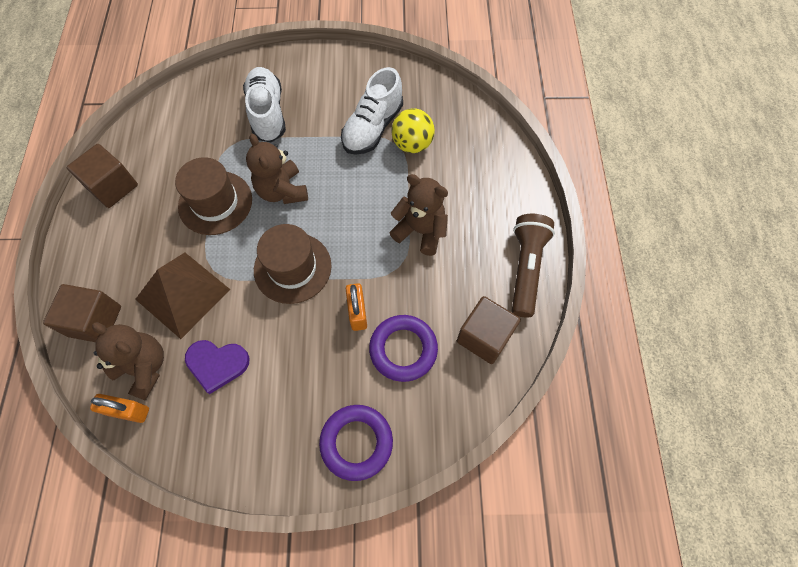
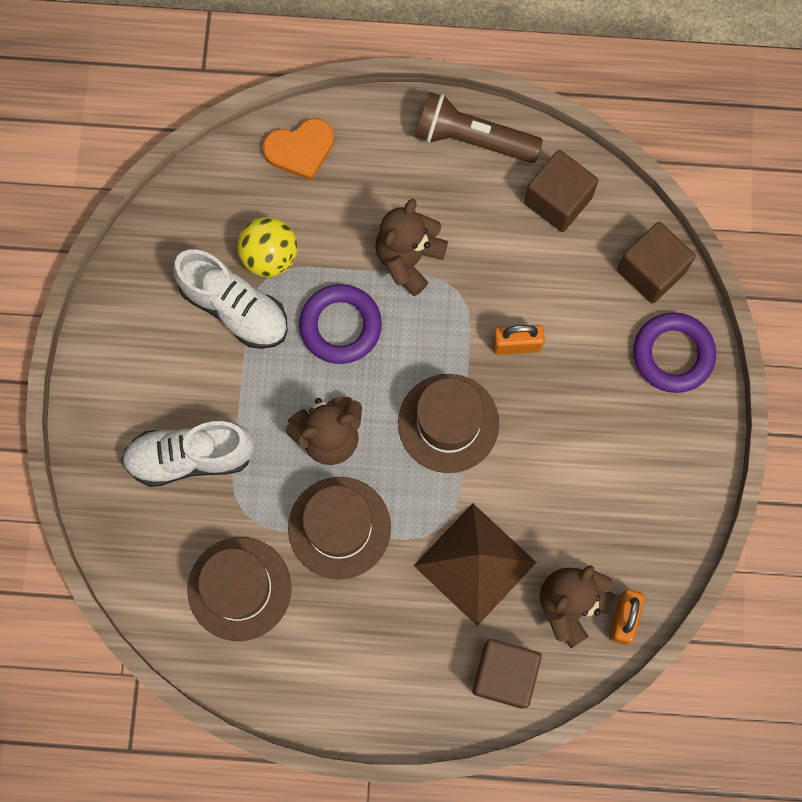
camera: 85 degrees left, 10 degrees up
(113, 187) = (298, 677): brown cube -> brown cube (651, 271)
(177, 148) = (239, 588): none -> brown hat
(217, 364) = (572, 515): purple heart -> none
(403, 349) = (567, 294): purple ring -> purple ring (340, 326)
(495, 155) = (300, 149): none -> orange heart

